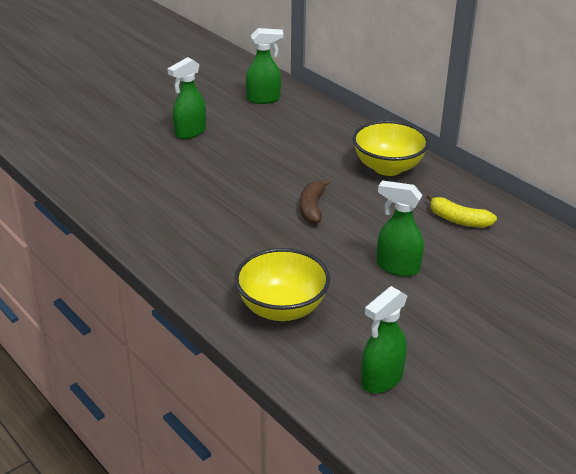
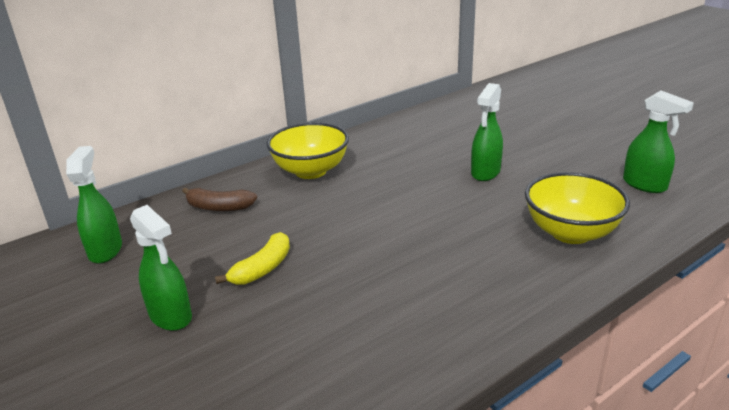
camera: 85 degrees left, 5 degrees down
(312, 208) = (385, 215): brown banana -> brown banana (219, 207)
(458, 220) = (407, 143): yellow banana -> yellow banana (262, 269)

